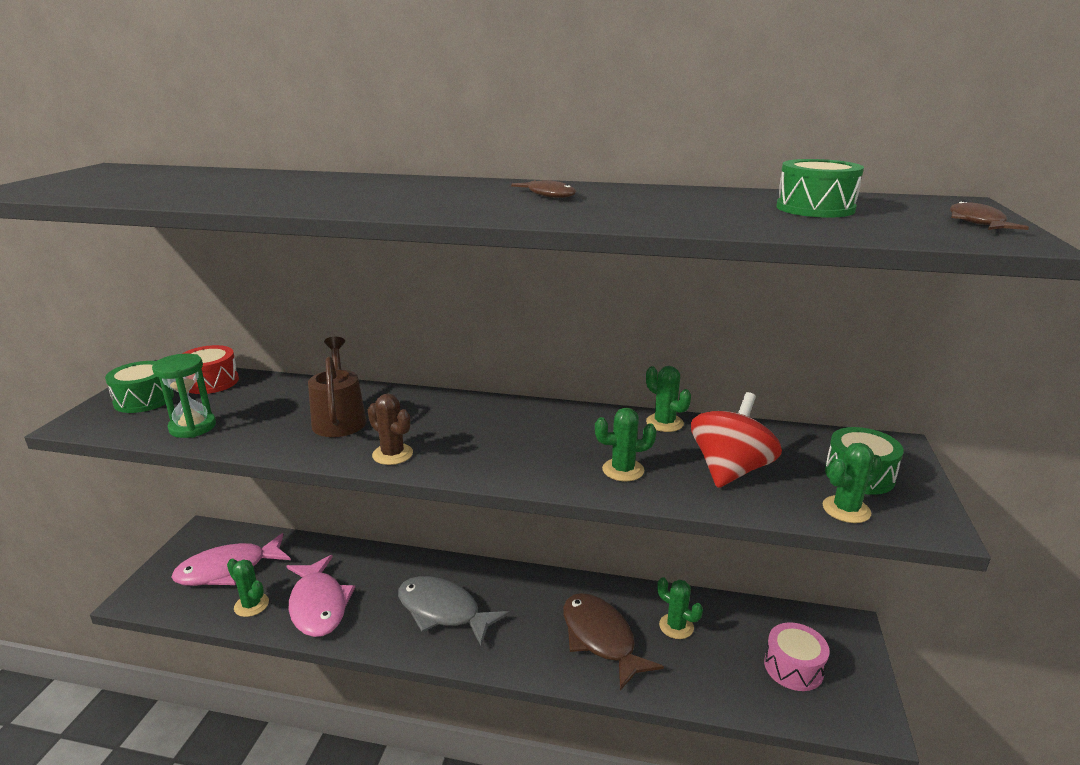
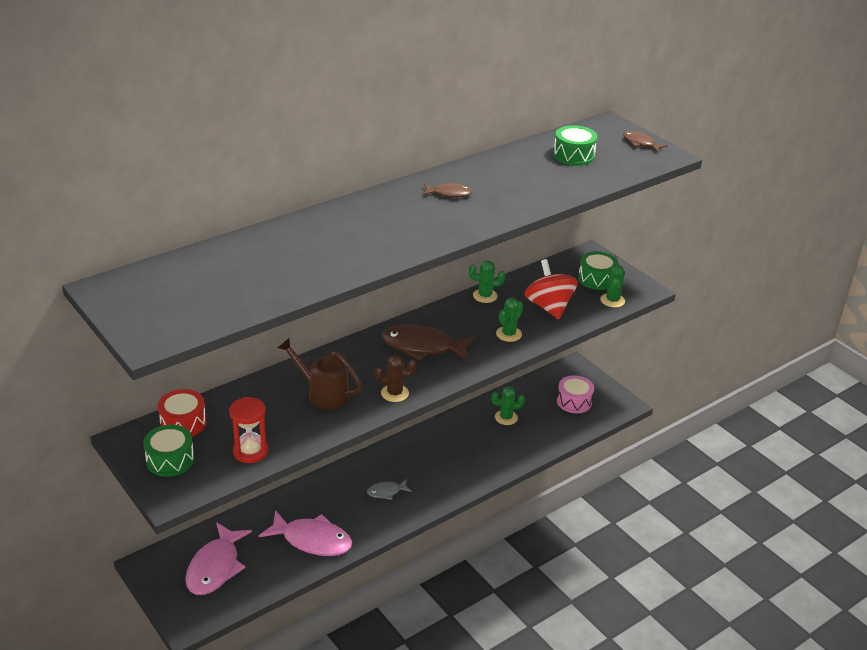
camera: 50 degrees left, 10 degrees up
(192, 427) = (250, 451): green hourglass -> red hourglass
(251, 605) = (272, 570): green cactus -> none
(443, 611) = (386, 492): grey fish -> grey fish, size x0.50
(601, 639) = (481, 448): brown fish -> brown fish (422, 347)

